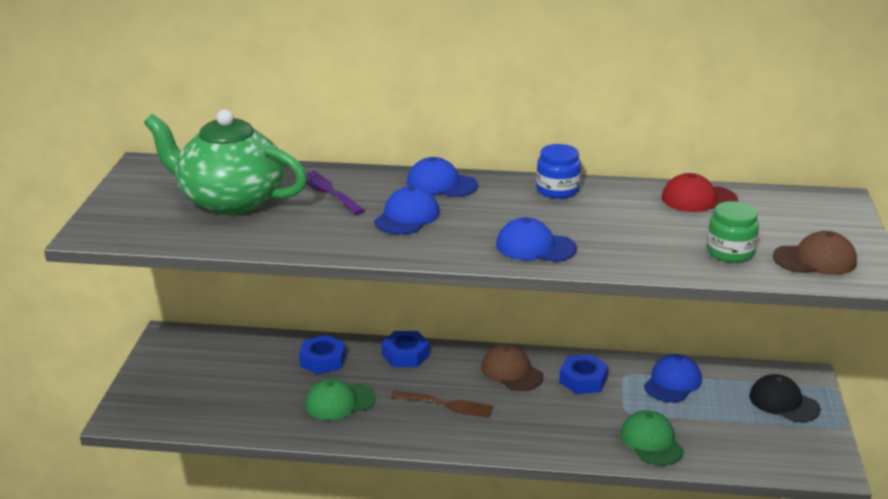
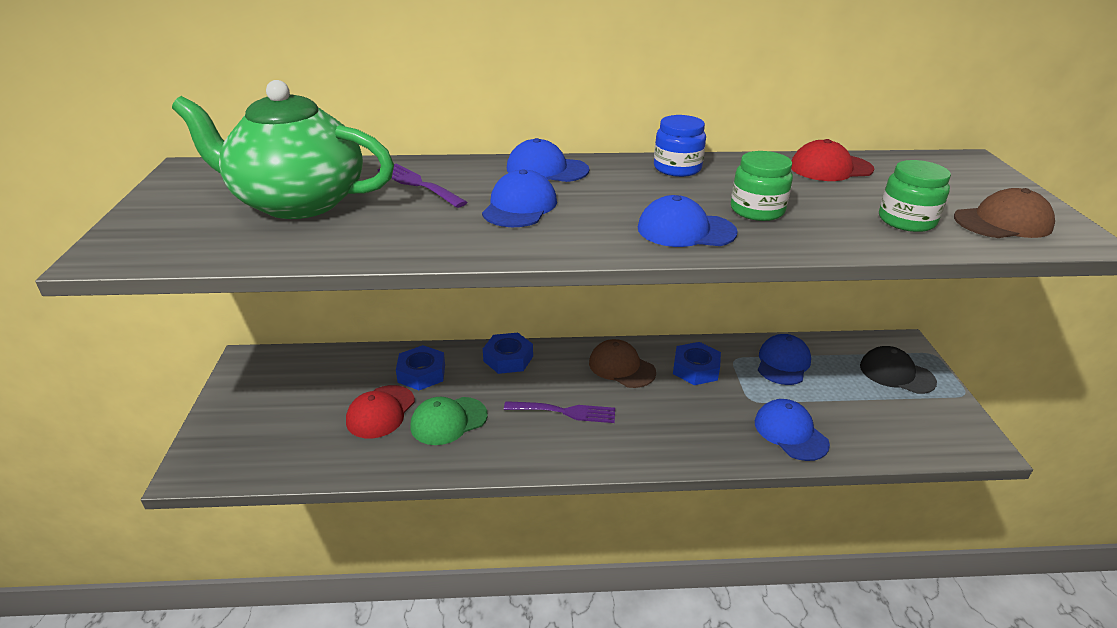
camera: 10 degrees left, 5 degrees up
(281, 389) = (380, 412): none -> red cap
(446, 405) = (565, 412): brown fork -> purple fork
(605, 234) = (757, 210): none -> green jar
(651, 442) = (790, 432): green cap -> blue cap

